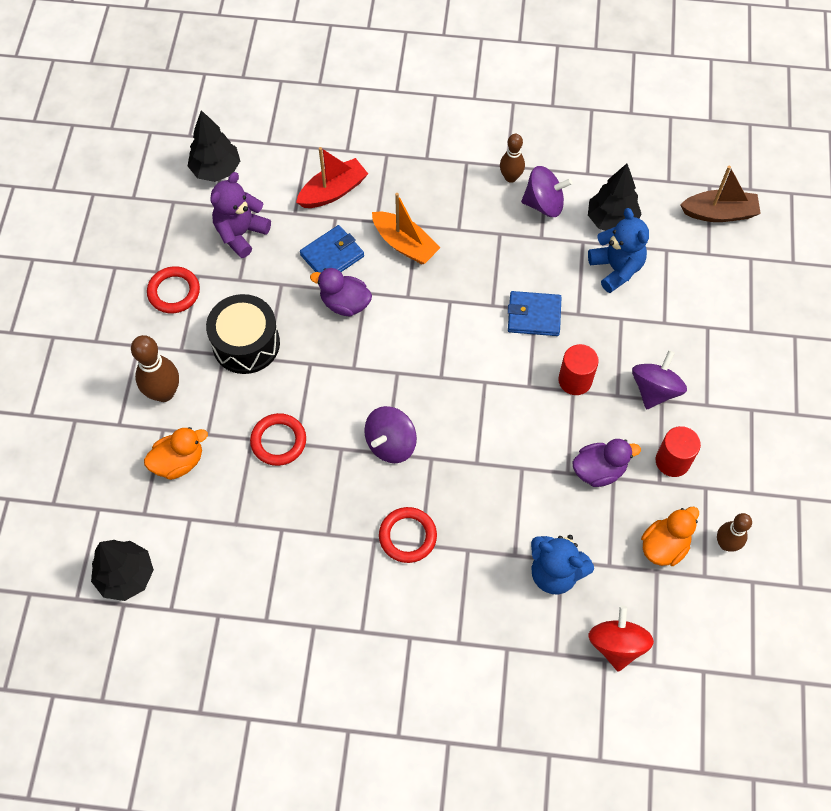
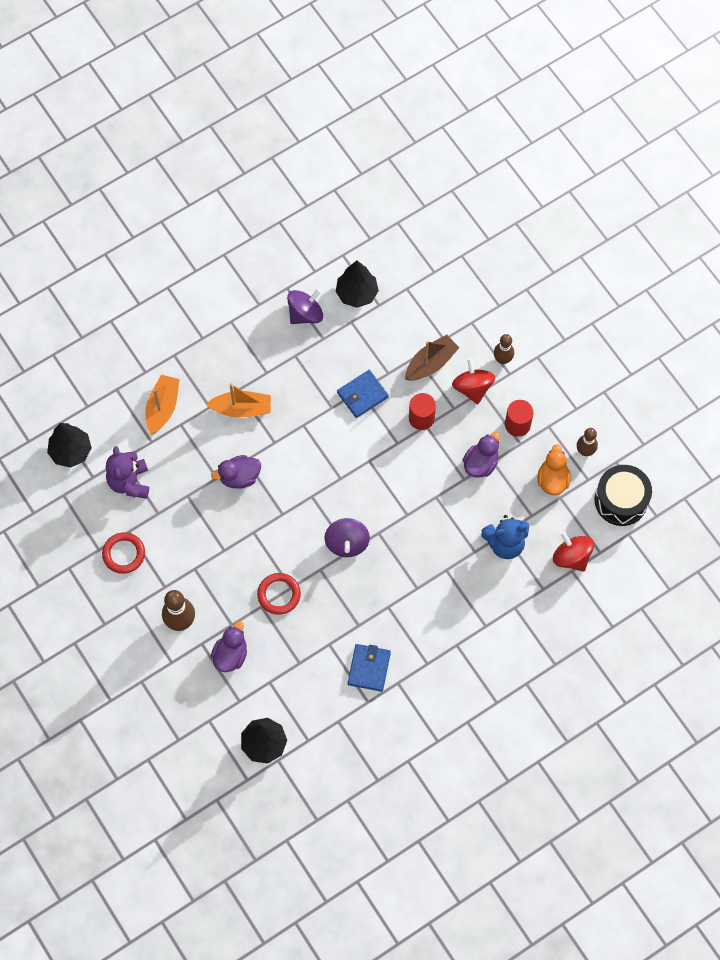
camera: 40 degrees left, 5 degrees up
(179, 462) = (230, 655): orange duck -> purple duck
(246, 343) = (202, 551): black drum -> black drum (621, 500)
(332, 255) = (202, 452): blue wallet -> blue wallet (369, 668)
(333, 191) = (162, 407): red boat -> orange boat
(407, 536) = (405, 589): red ring -> none
(510, 177) = (268, 311): brown bowling pin -> brown bowling pin (502, 359)
(616, 268) = (386, 325): blue teddy bear -> none
(654, 390) = (472, 388): purple spinning top -> red spinning top
(719, 213) = (419, 238): brown boat -> brown boat (431, 363)

